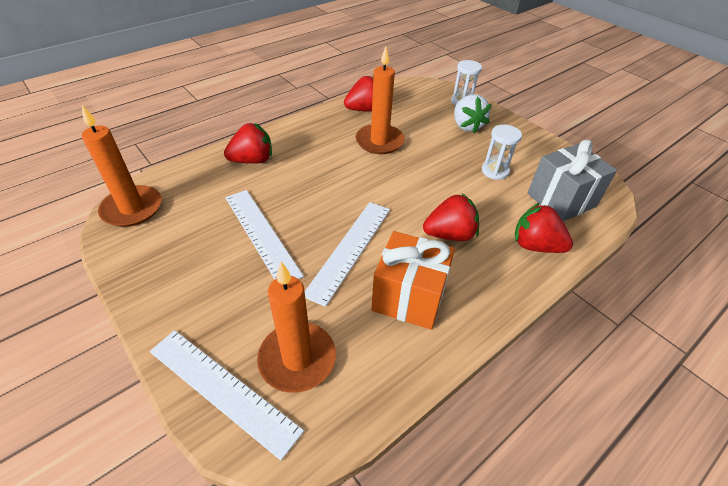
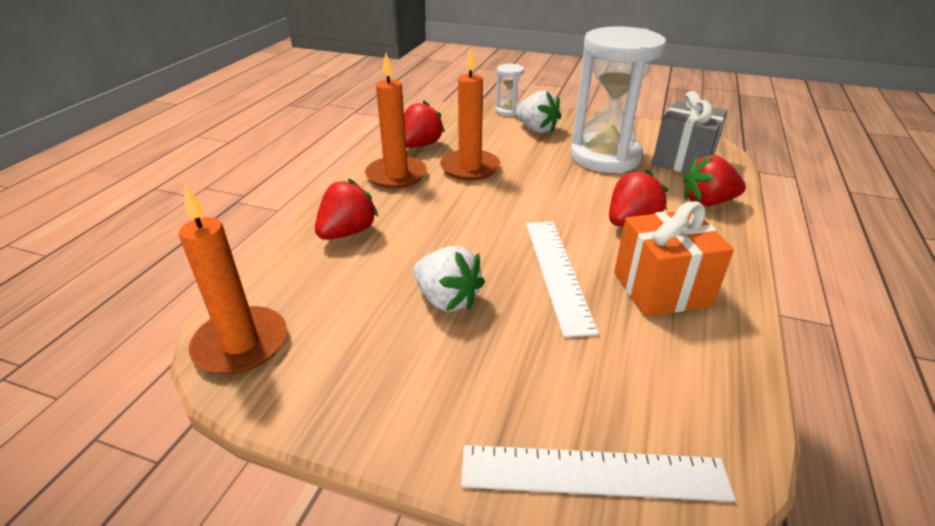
camera: 30 degrees left, 10 degrees down
(261, 234) = (447, 299): white ruler -> white strawberry
(297, 359) = (631, 397): orange candle -> orange candle (396, 175)
(495, 171) = (605, 157): white hourglass -> white hourglass, size x2.29

